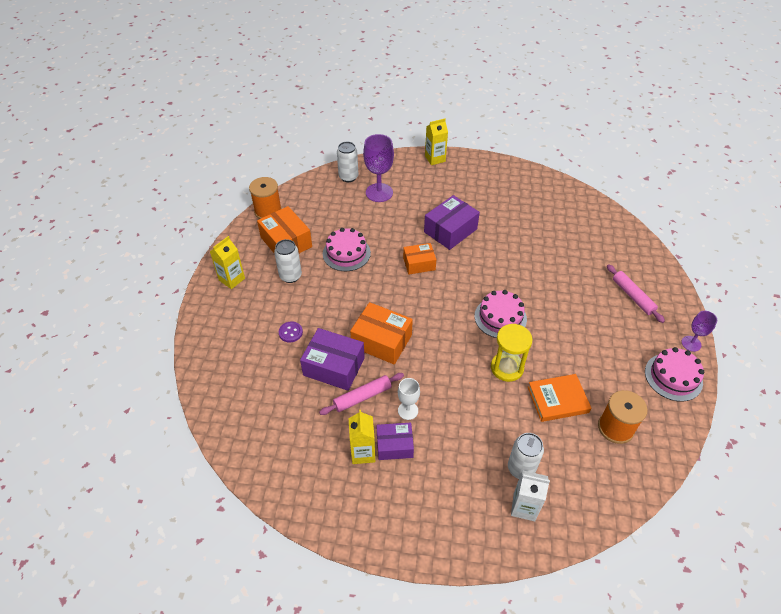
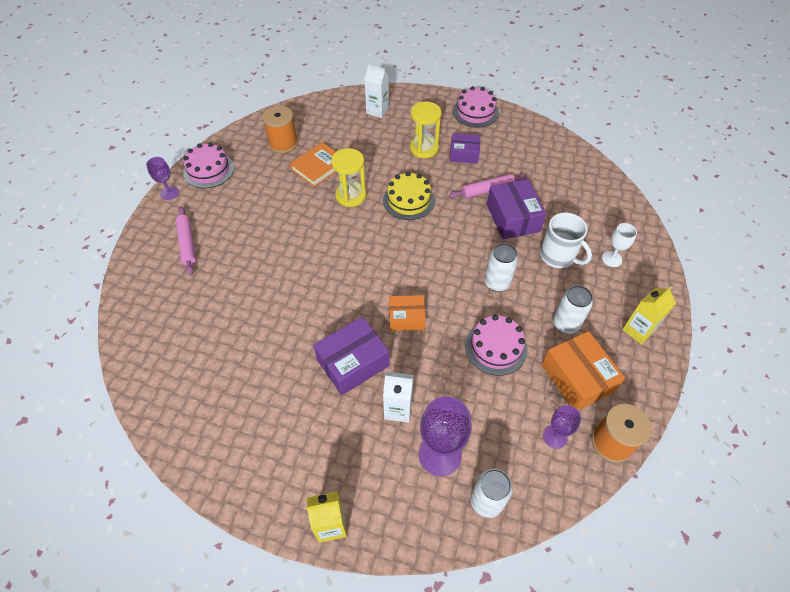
camera: 170 degrees left, 5 degrees up
(290, 332) = (558, 256): purple button -> white mug
(305, 209) = (555, 437): none -> purple goblet
(334, 366) = (513, 218): purple box -> purple box turned 45 degrees clockwise
(363, 452) = (490, 153): yellow carton -> none
(381, 341) = (464, 235): orange box -> none
(408, 410) = (449, 175): white goblet -> white goblet (611, 259)
(411, 210) = (398, 409): none -> white carton
(445, 371) = (408, 200): none -> yellow cake
(445, 447) = (424, 148): none -> yellow hourglass
(500, 317) = (337, 241): pink cake -> pink cake (475, 112)
(521, 468) = (370, 130): white can -> white can (497, 283)
(557, 399) = (318, 167): orange book -> orange book turned 45 degrees counterclockwise

